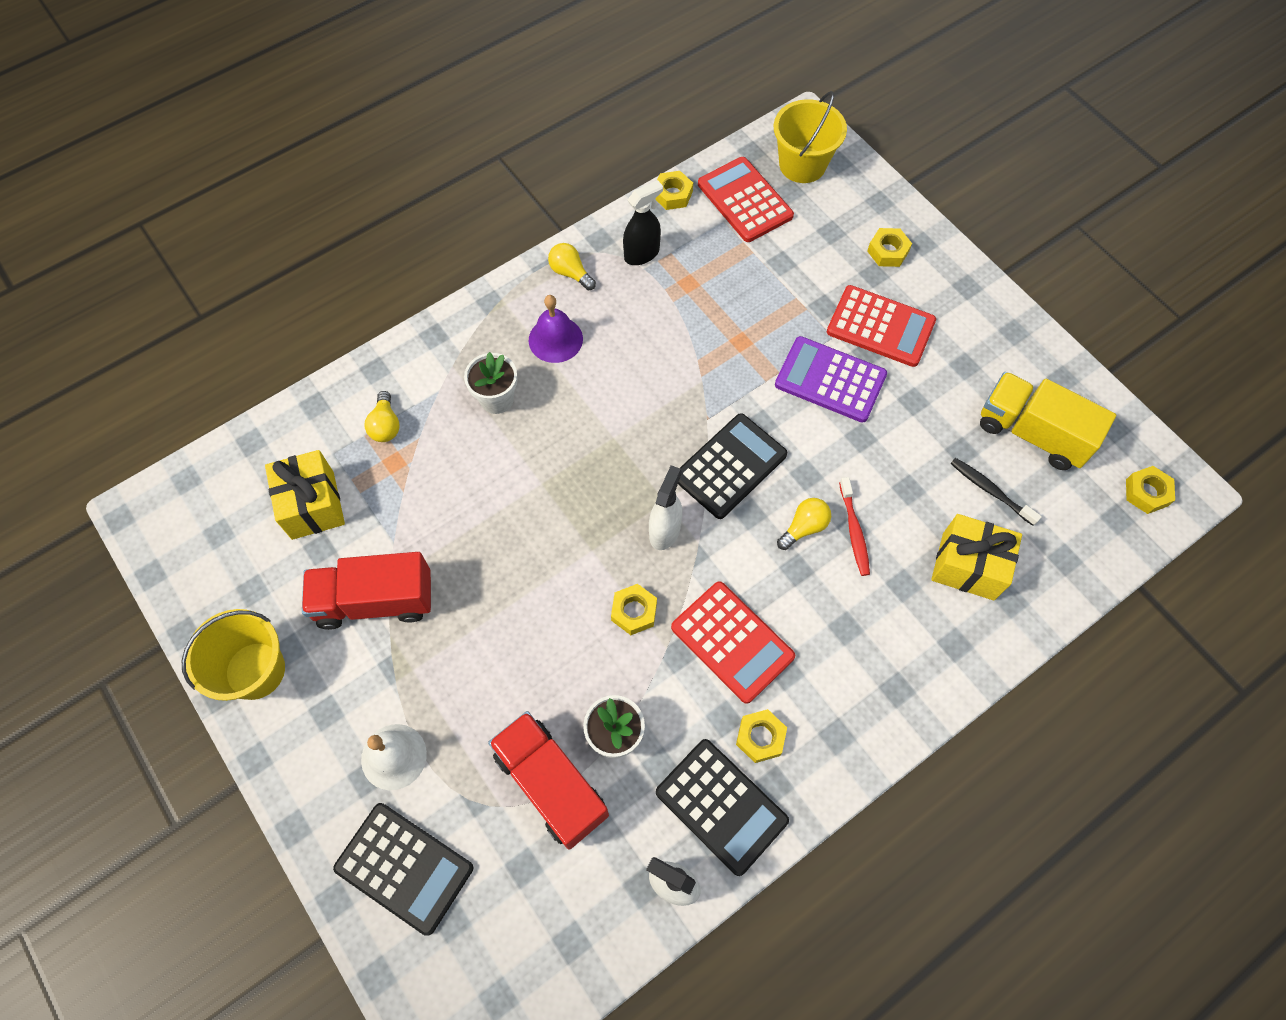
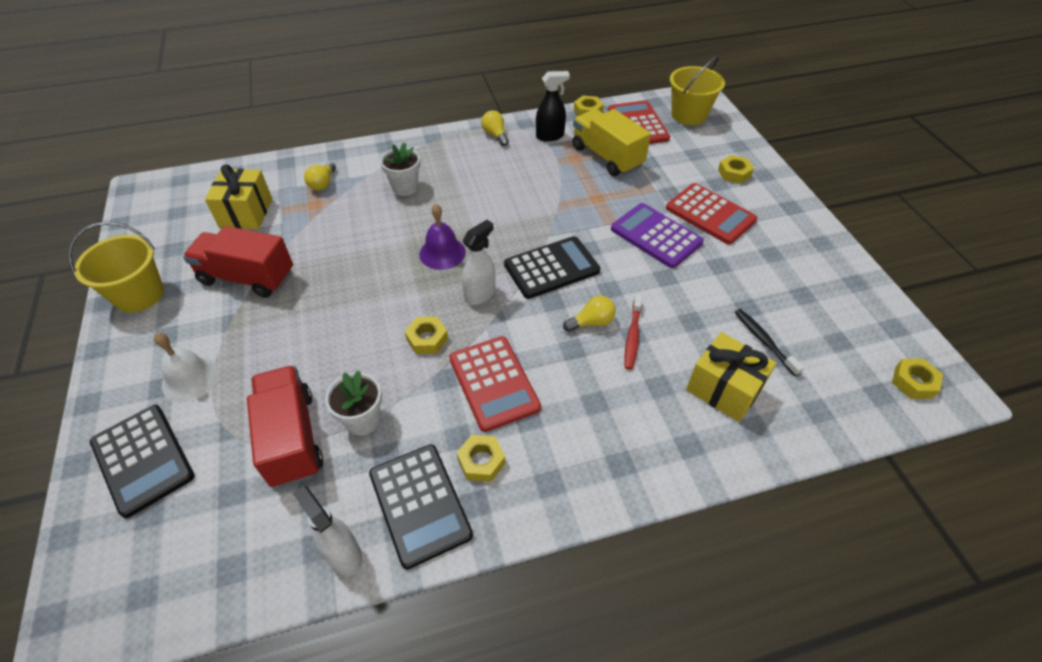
camera: 20 degrees right, 15 degrees down
(555, 339) = (464, 166): purple bell -> purple bell (442, 253)
(1032, 433) = (816, 311): yellow truck -> yellow truck (607, 157)

